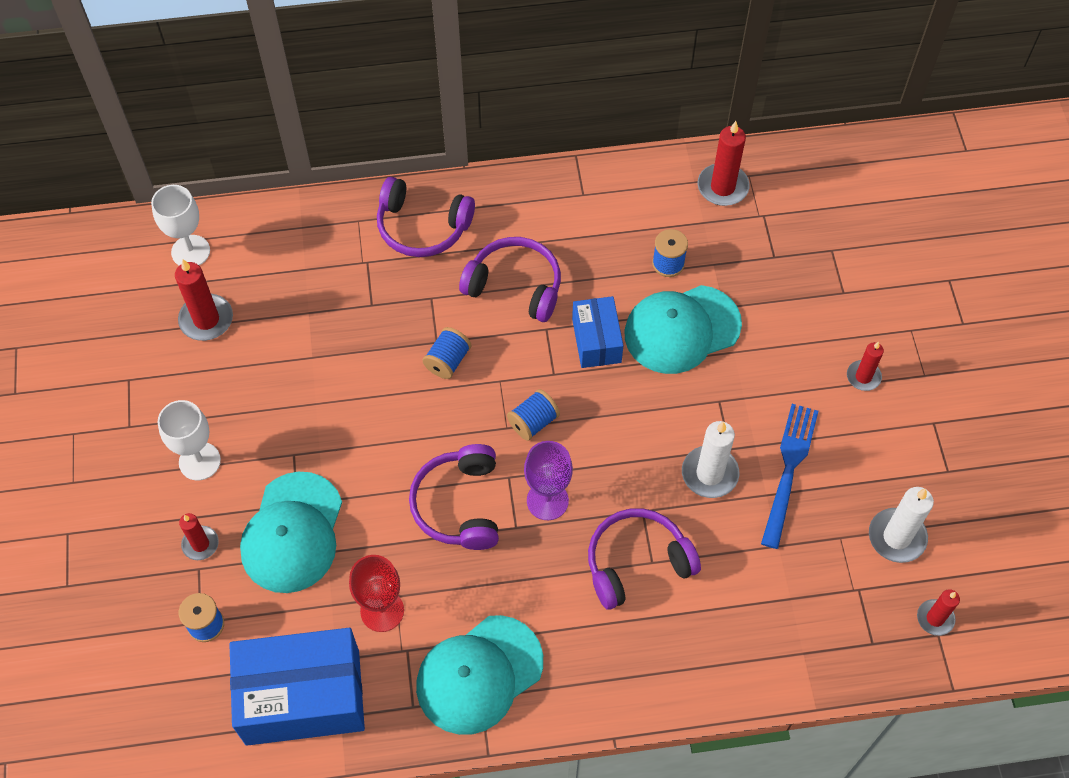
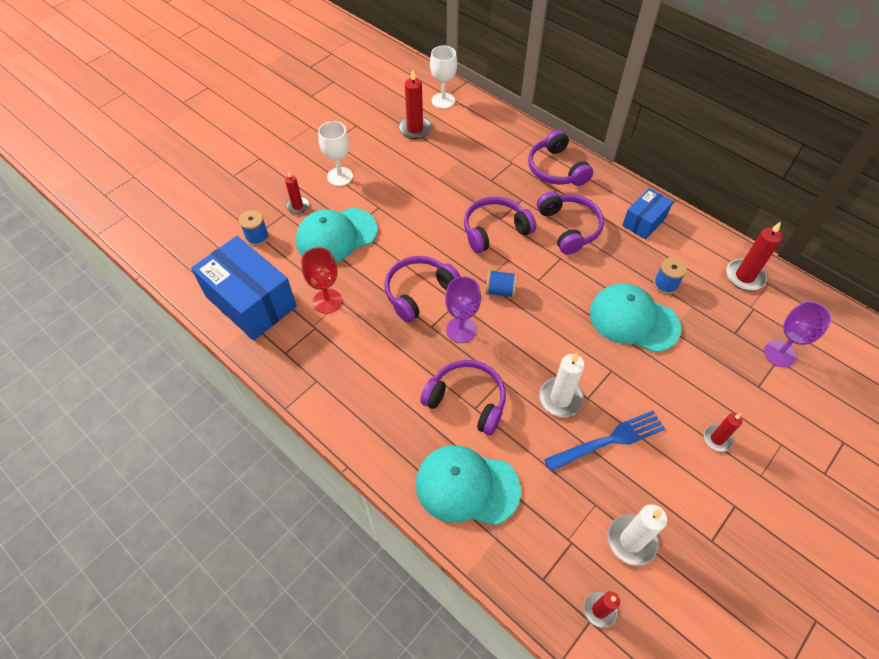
camera: 50 degrees right, 5 degrees down
(447, 361) = (494, 230): blue spool -> purple headphones
(479, 675) = (329, 370): turquoise cap -> turquoise cap (467, 486)
(596, 341) = (579, 285): blue box -> blue box (644, 221)
(827, 242) = (779, 353): none -> purple goblet

